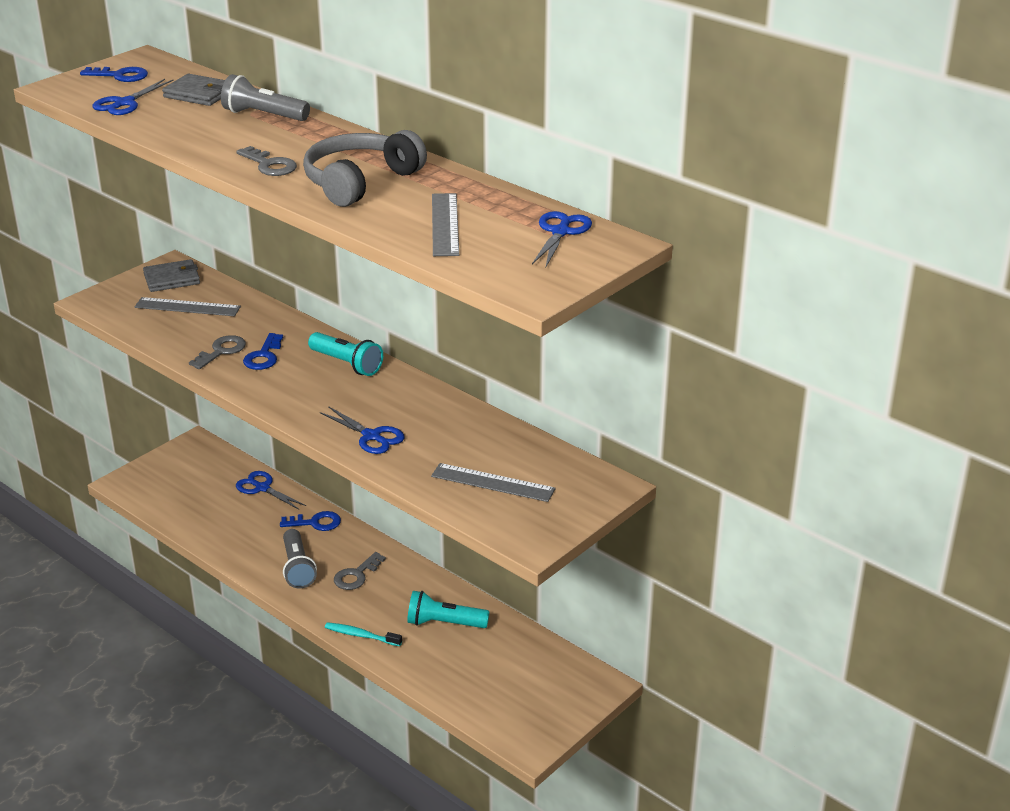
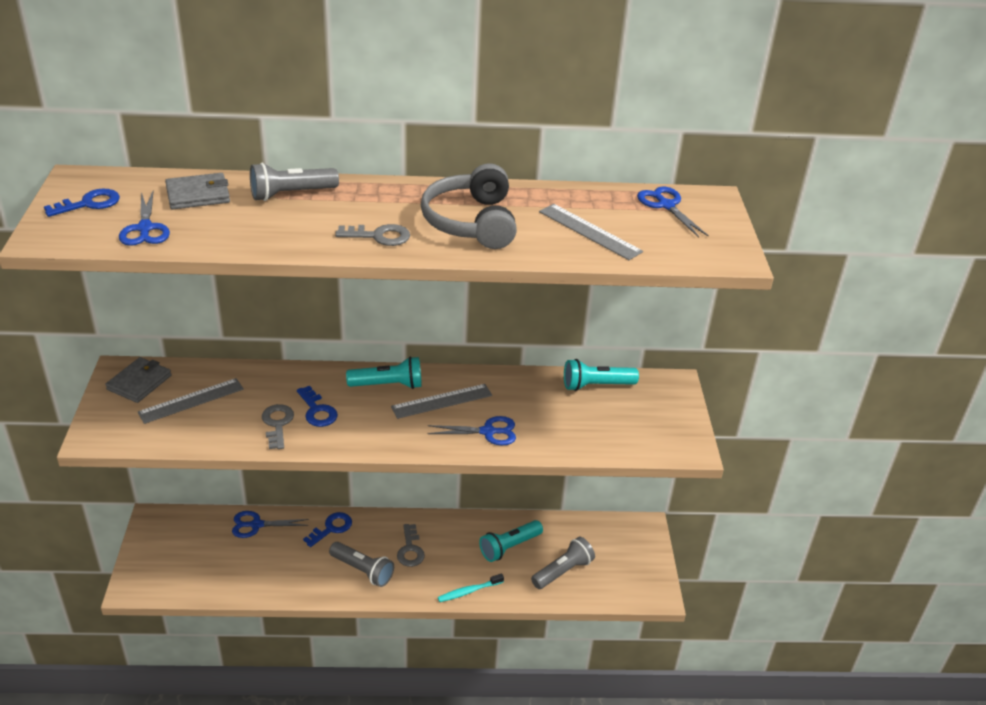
camera: 45 degrees left, 5 degrees up
(466, 671) = (563, 571): none -> grey flashlight
(493, 483) = (610, 421): grey ruler -> grey ruler (442, 401)
(528, 450) = (596, 385): none -> turquoise flashlight

